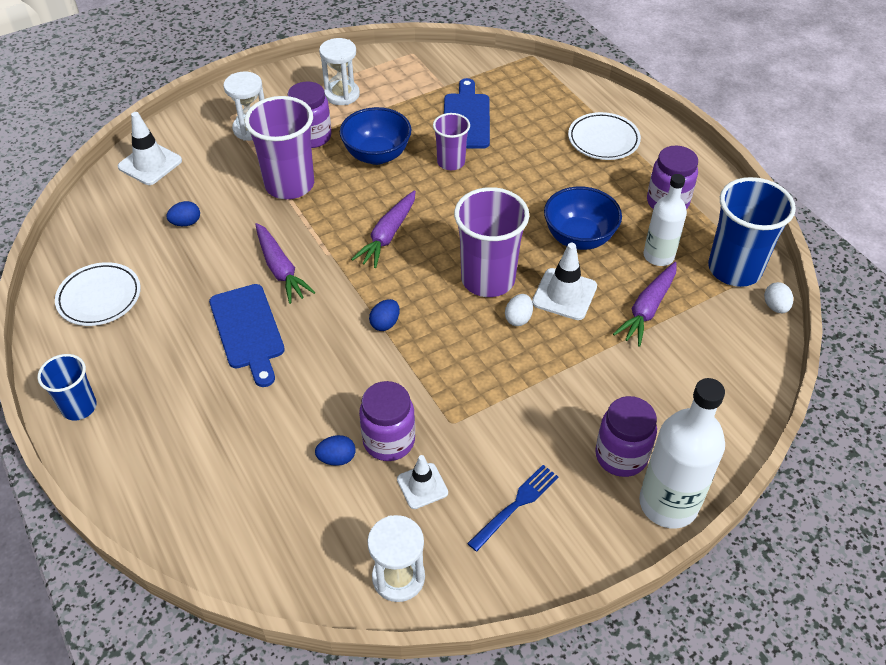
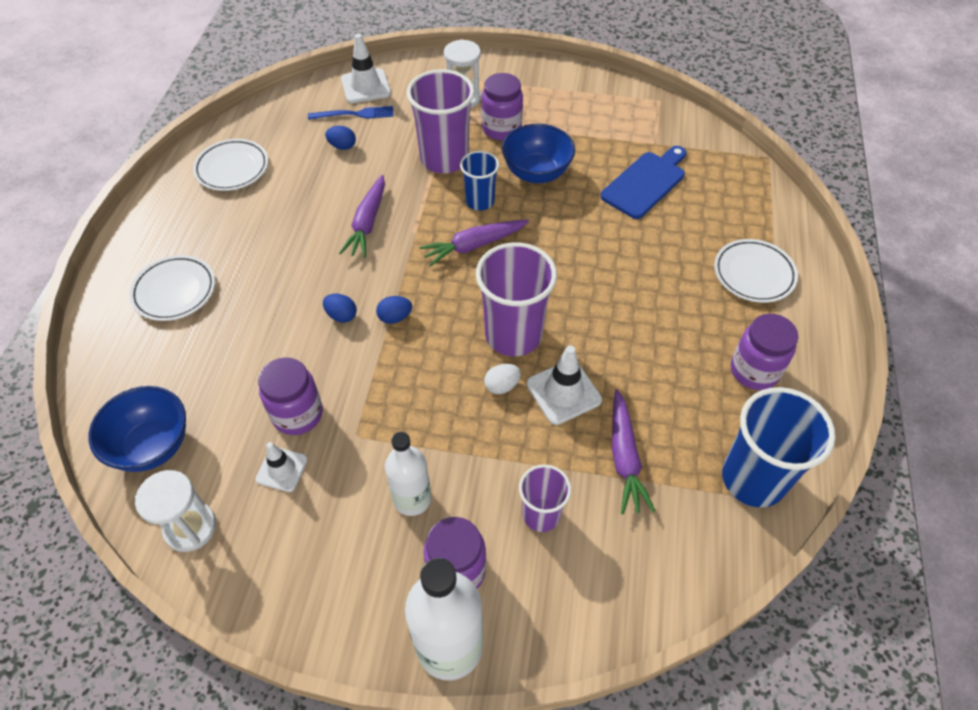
camera: 40 degrees right, 5 degrees up
(79, 407) = (140, 240): blue cup -> blue cup (480, 201)
(166, 425) = (174, 291): none -> white plate
(248, 330) = (296, 256): blue cutting board -> none
(337, 458) = (249, 400): blue egg -> blue egg (341, 315)
(342, 94) = (562, 106): white hourglass -> none
(451, 162) = (591, 214): purple cup -> purple cup (541, 515)
(516, 504) = (331, 542): blue fork -> blue fork (355, 114)
(579, 238) = (632, 350): blue bowl -> blue bowl (152, 446)
(647, 309) = (624, 457): purple carrot -> purple carrot turned 75 degrees counterclockwise
(658, 256) = (689, 416): white bottle -> white bottle (412, 499)
(775, 306) = (755, 545): white egg -> none

